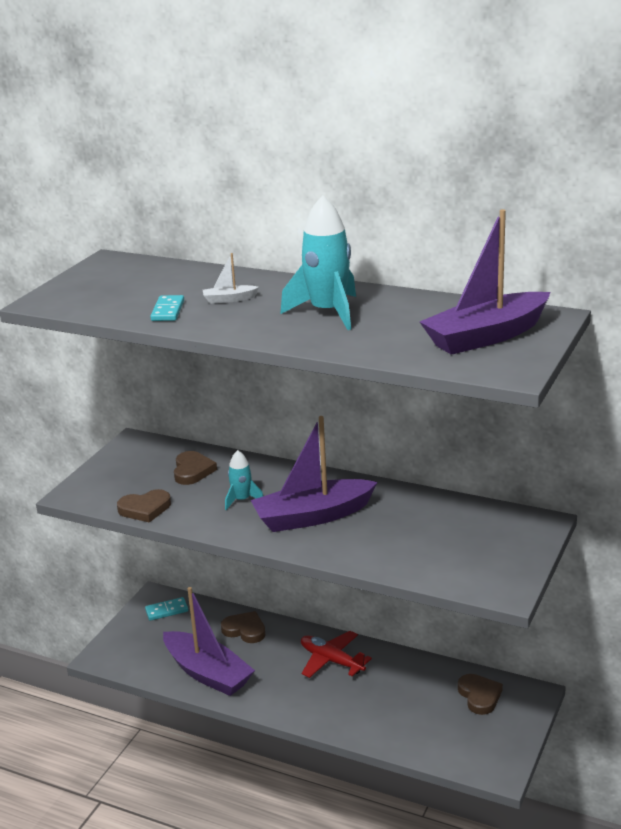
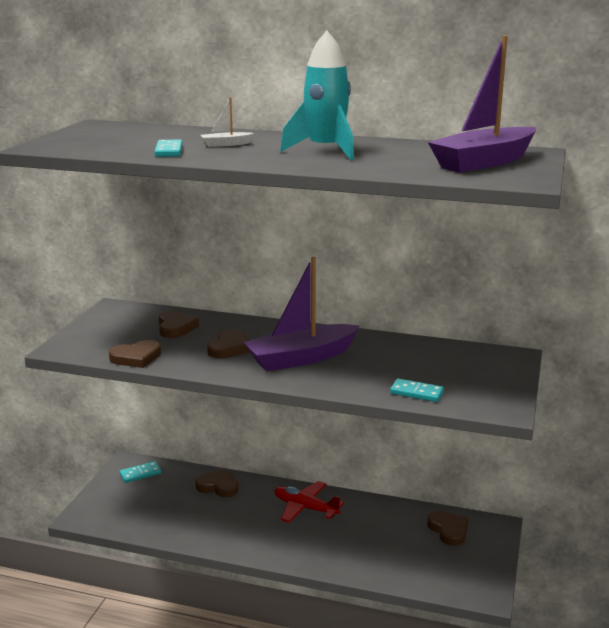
camera: 10 degrees left, 5 degrees down
(208, 673) = (189, 525): purple boat -> none
(242, 500) = (229, 348): turquoise rocket -> brown heart
(421, 566) = (416, 392): none -> turquoise domino

